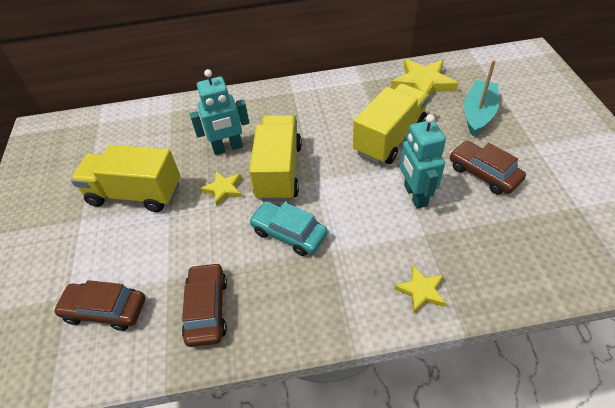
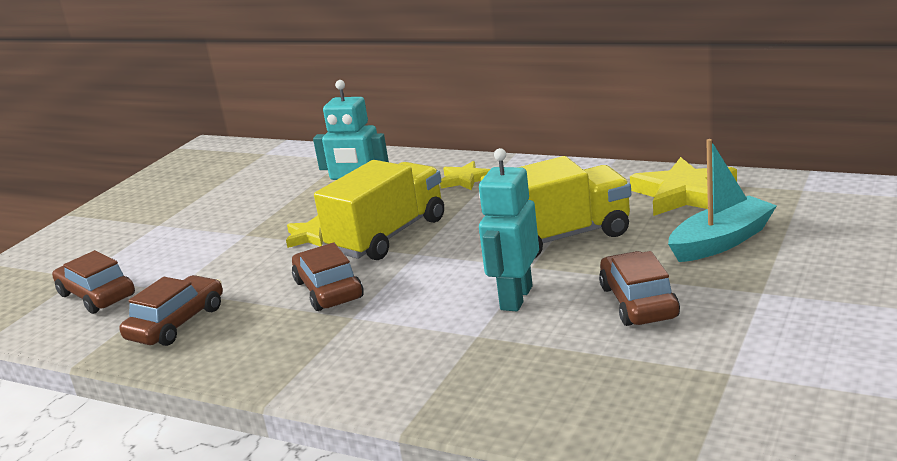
camera: 35 degrees right, 25 degrees down
(135, 194) = (227, 218): yellow truck -> none
(289, 233) = (328, 290): turquoise car -> brown car
(421, 291) = (402, 381): yellow star -> yellow star (464, 180)

